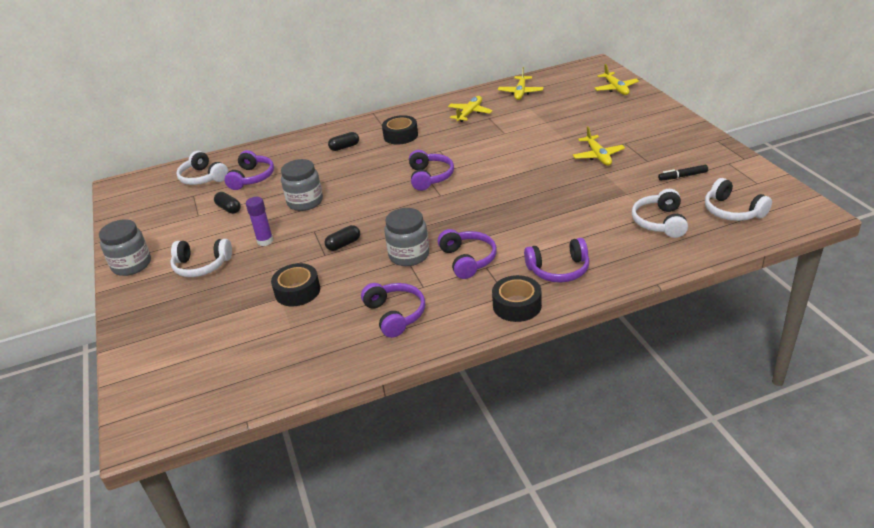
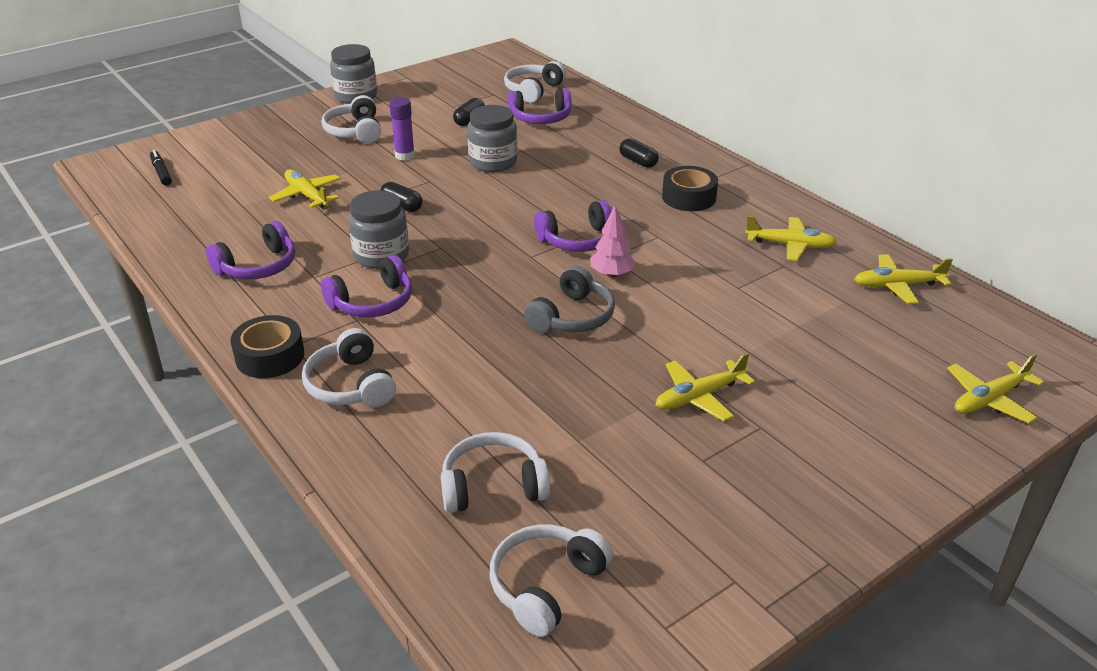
camera: 70 degrees right, 0 degrees up
(297, 291) = (307, 195): black tape -> yellow plane
(474, 169) = (612, 274): none -> pink tree
(513, 186) = (572, 317): none -> grey headphones
(558, 270) = (351, 385): purple headphones -> white headphones
(682, 176) = (659, 511): black marker -> black marker (161, 172)

